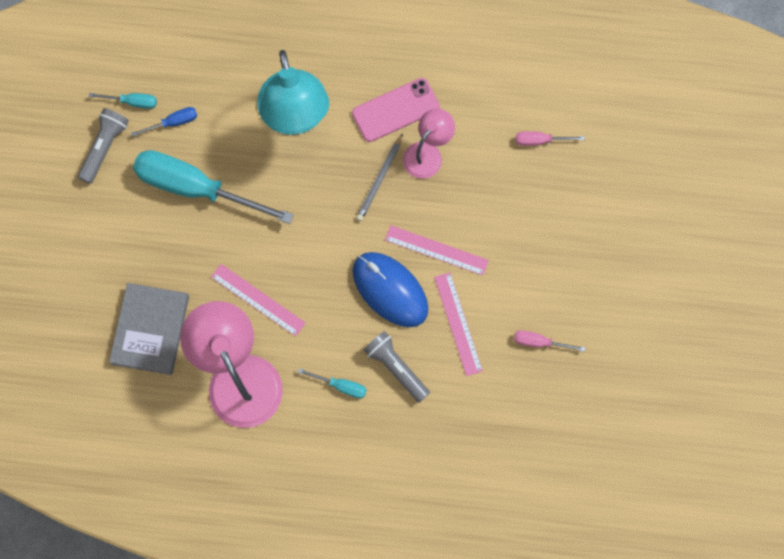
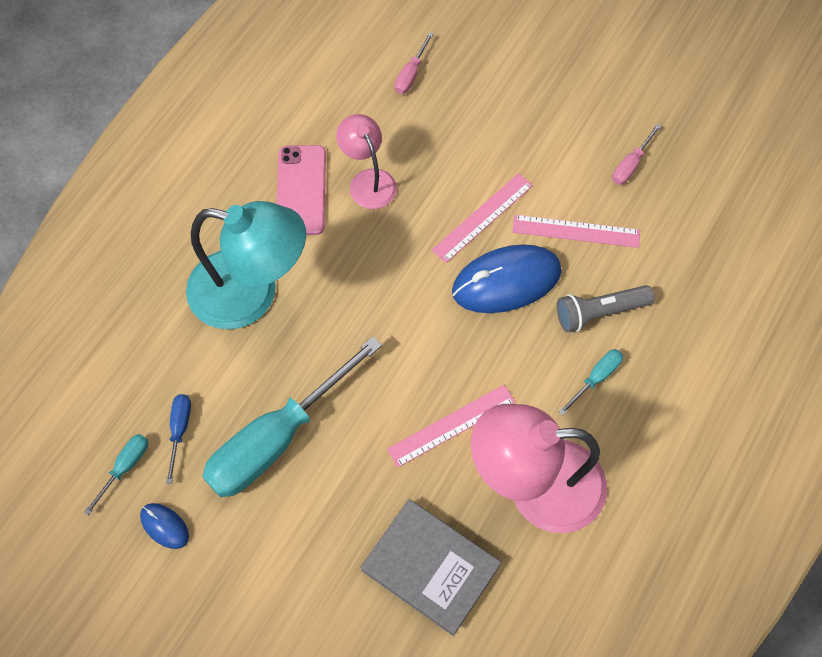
camera: 65 degrees left, 10 degrees down
(104, 147) = (164, 526): grey flashlight -> blue mouse
(380, 179) = (373, 238): grey pencil -> none

